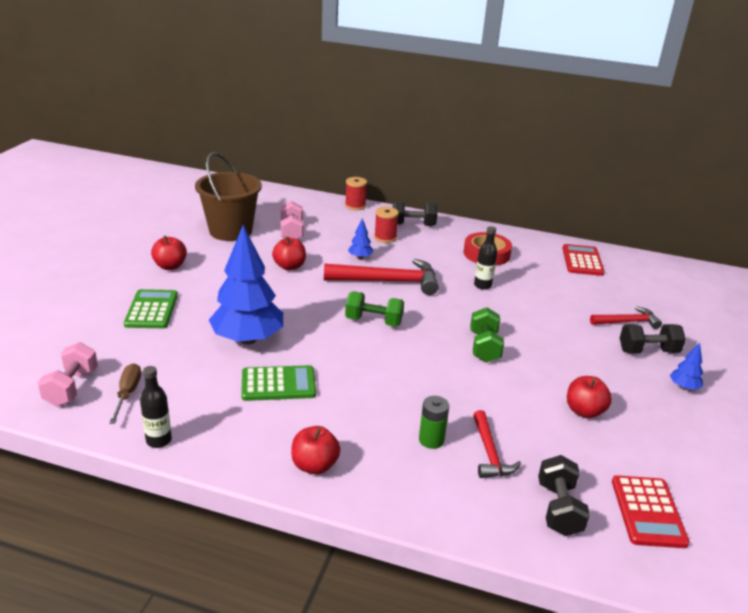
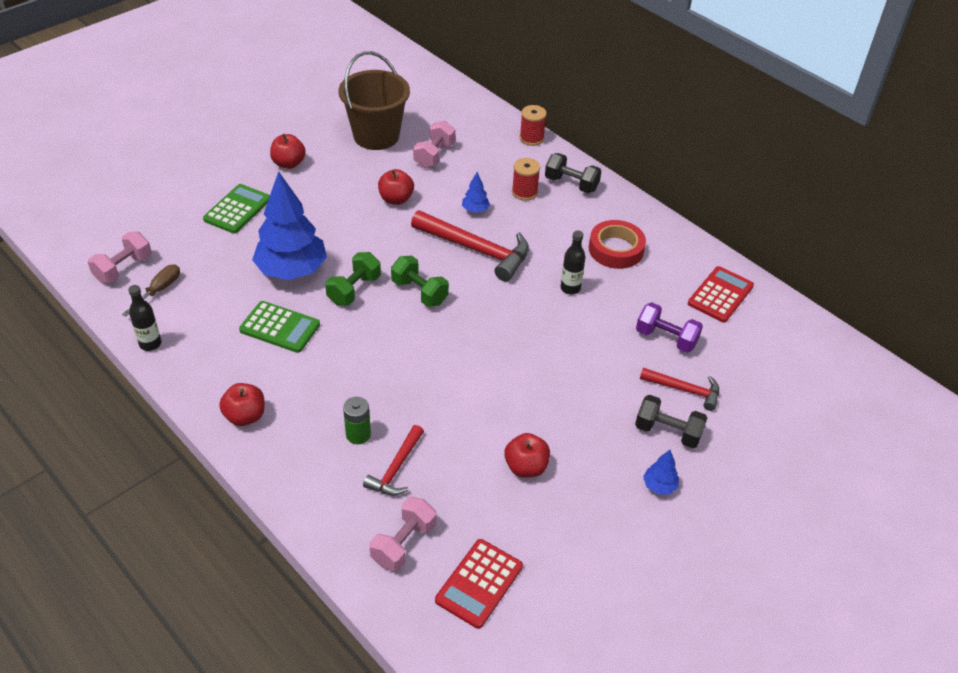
camera: 30 degrees right, 15 degrees up
(484, 347) = (498, 361): green dumbbell -> green dumbbell (354, 290)
(558, 509) = (403, 544): black dumbbell -> pink dumbbell
(579, 295) = (666, 338): none -> purple dumbbell

